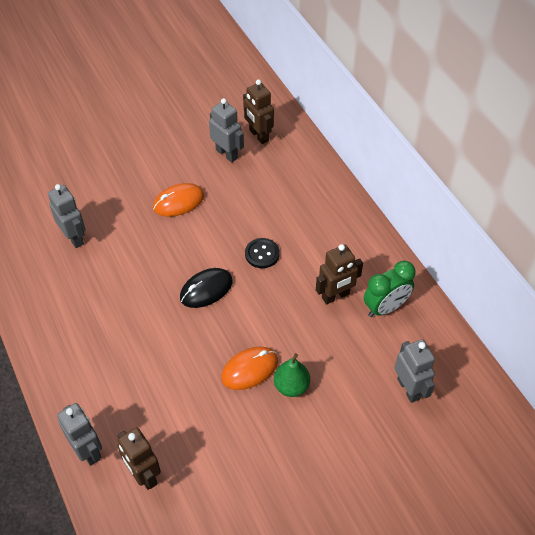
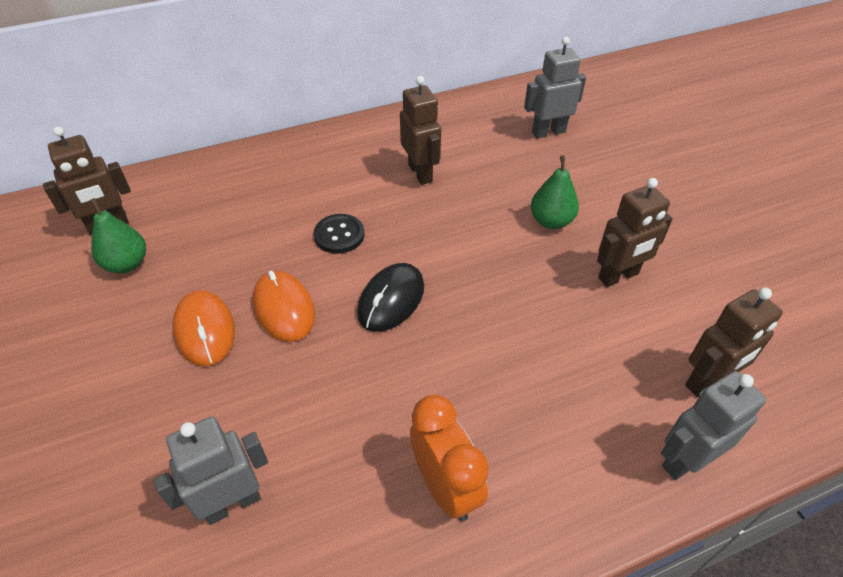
camera: 85 degrees left, 5 degrees down
(78, 326) = (445, 487): none -> orange clock
(206, 289) = (391, 300): black mouse -> black mouse turned 60 degrees clockwise
(227, 154) = (127, 264): grey robot -> green pear
(236, 429) = (618, 276): none -> brown robot
(249, 369) = (528, 258): orange mouse -> orange mouse (284, 308)
(385, 307) = (442, 137): green clock -> none

